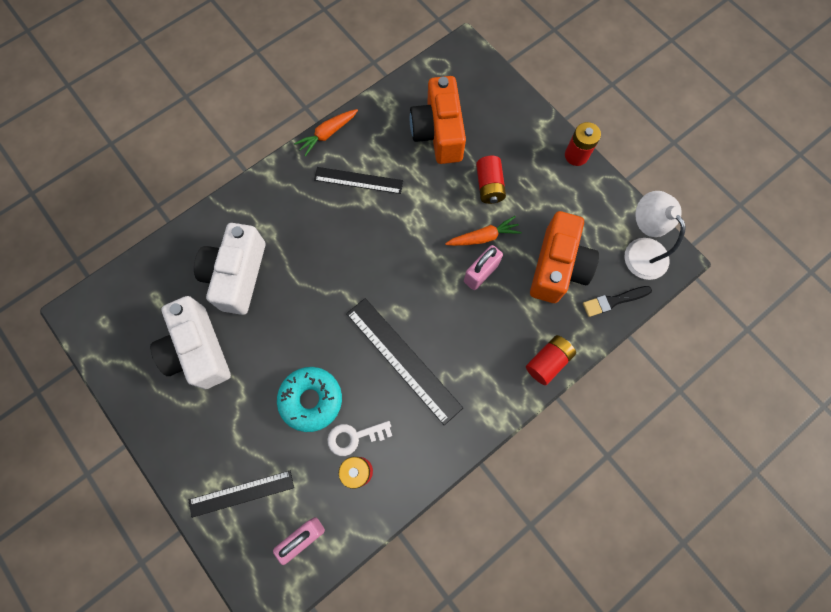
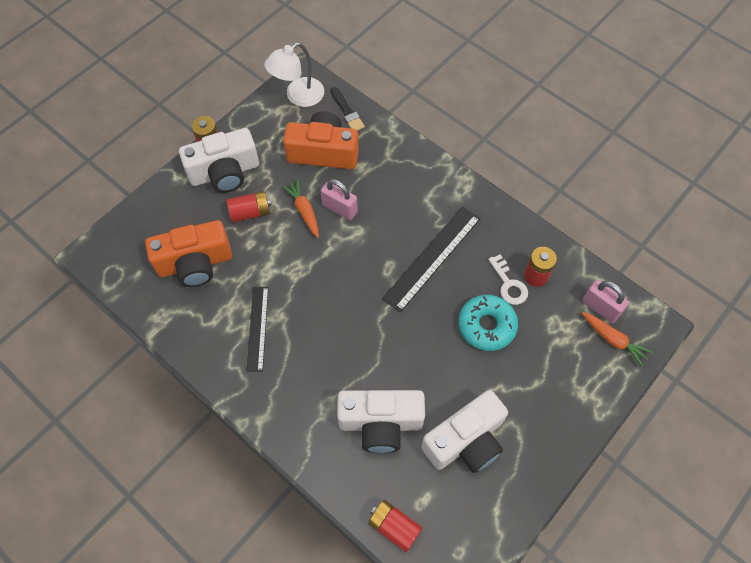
camera: 100 degrees left, 10 degrees down
(241, 493) = (582, 366): black ruler -> none
(327, 134) = (205, 370): orange carrot -> orange carrot (613, 340)
(542, 166) = (224, 172): none -> white camera
(547, 362) = (409, 152): red battery -> red battery (394, 527)

